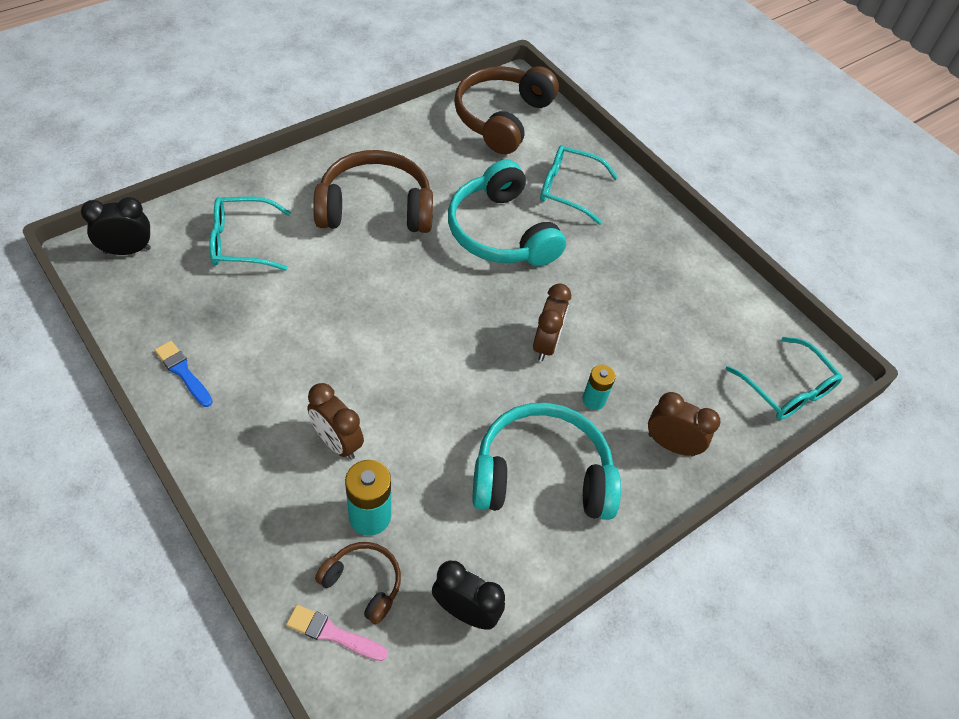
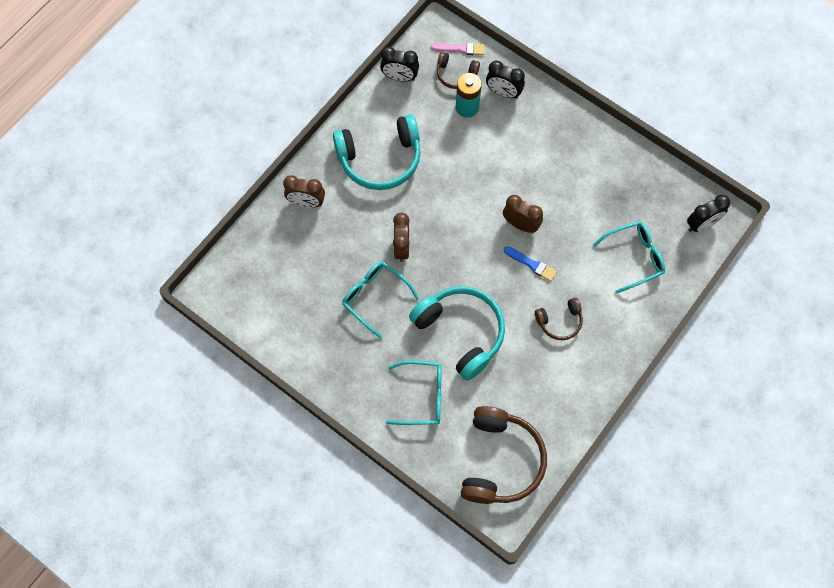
camera: 170 degrees right, 15 degrees up
(183, 372) = (612, 154): blue brush -> blue brush (531, 264)
(297, 522) = (503, 92): none -> black clock
(337, 442) = (503, 141): brown clock -> brown clock (520, 224)
(375, 208) = (559, 321): brown headphones -> brown headphones, size x0.51
(593, 400) = (360, 217): turquoise battery -> none
(787, 389) = (234, 267): turquoise glasses -> turquoise glasses (374, 297)

